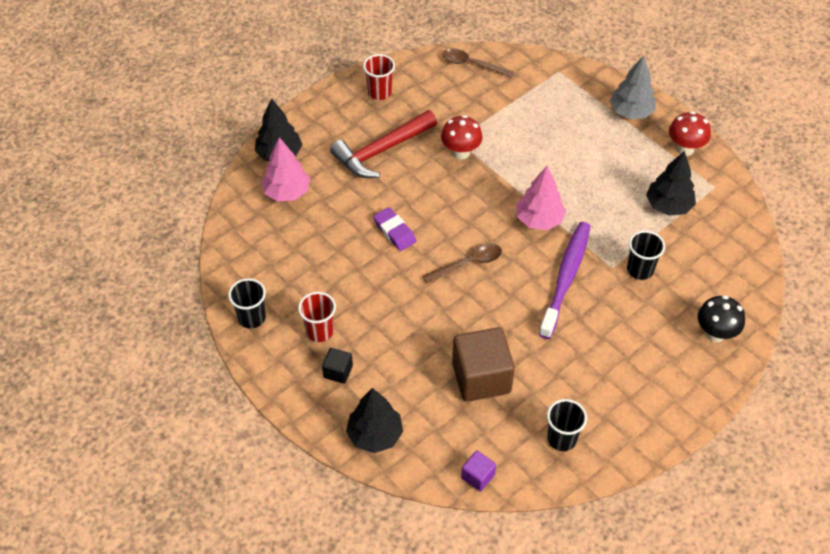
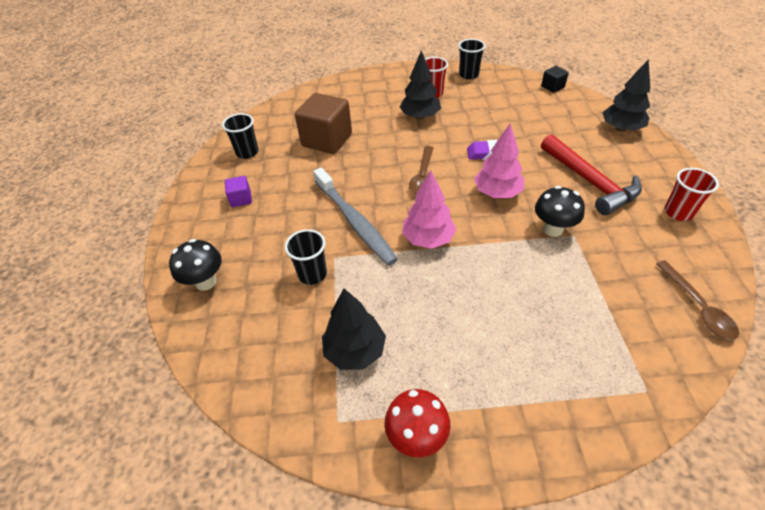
camera: 130 degrees right, 5 degrees down
(287, 192) = (573, 119): pink tree -> pink tree (497, 193)
(338, 371) = (396, 91): black cube -> black cube (552, 87)
(375, 435) = (341, 89): black tree -> black tree (420, 116)
(381, 151) = (589, 181): red hammer -> red hammer turned 150 degrees clockwise
(460, 152) = (553, 229): red mushroom -> black mushroom
(472, 65) = (697, 307): brown spoon -> brown spoon turned 105 degrees clockwise
(478, 476) = (271, 112): purple cube -> purple cube (241, 199)
(566, 278) = (355, 222): purple toothbrush -> grey toothbrush
(631, 112) = (521, 422): grey tree -> none

